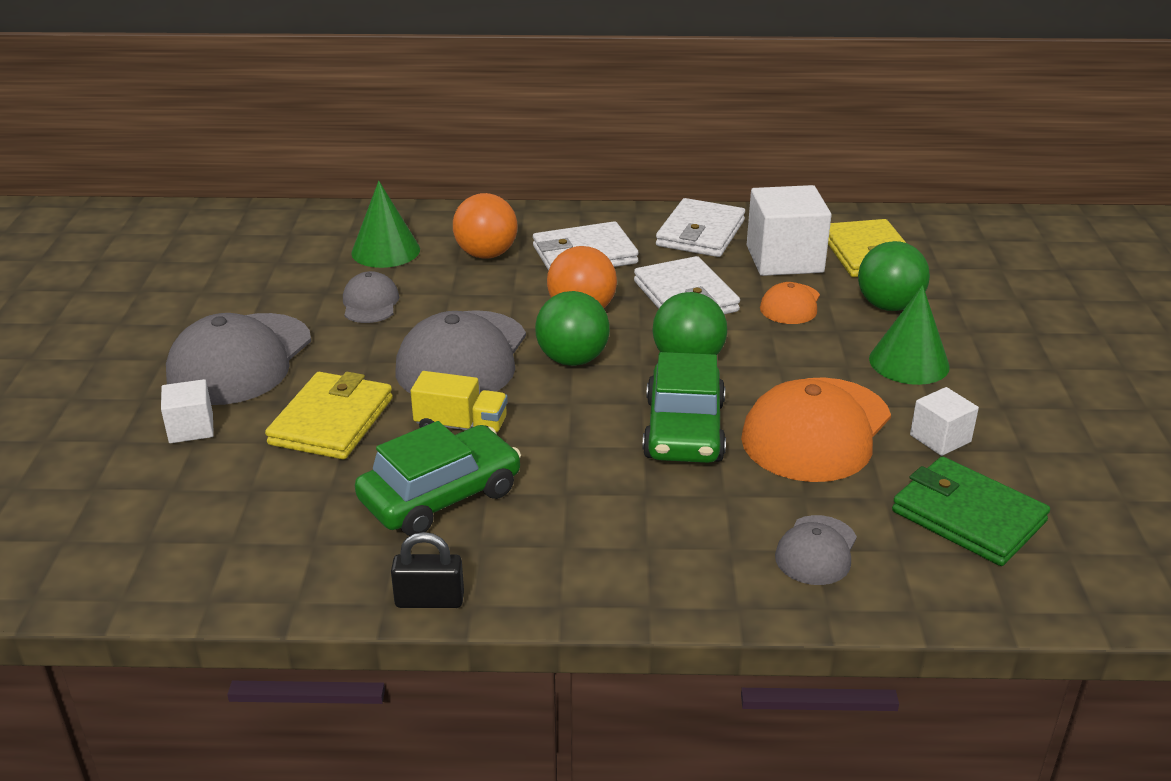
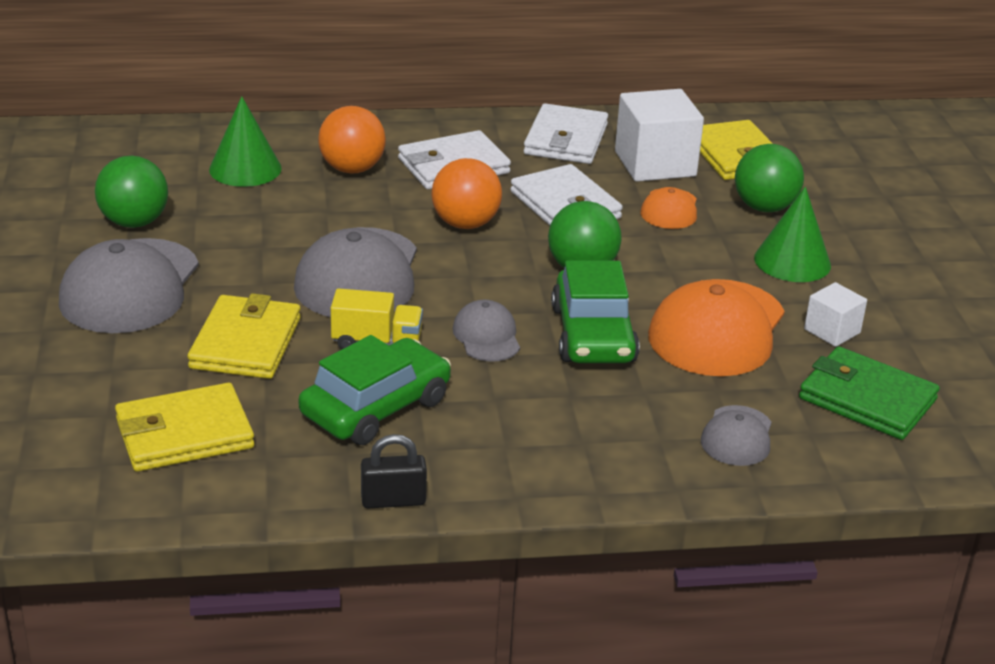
camera: 10 degrees left, 0 degrees up
(191, 428) = (104, 357): white cube -> none
(240, 513) = (184, 433): none -> yellow wallet
(370, 303) = (246, 224): grey cap -> grey cap (487, 336)
(572, 359) = (468, 272): green ball -> green ball (134, 222)

